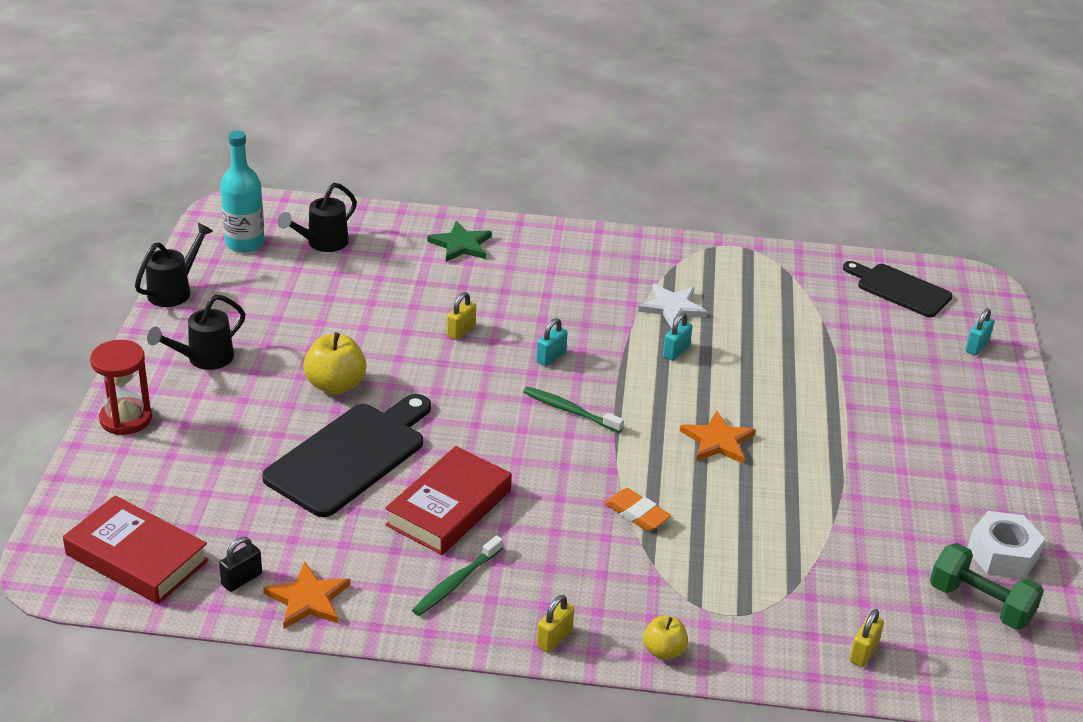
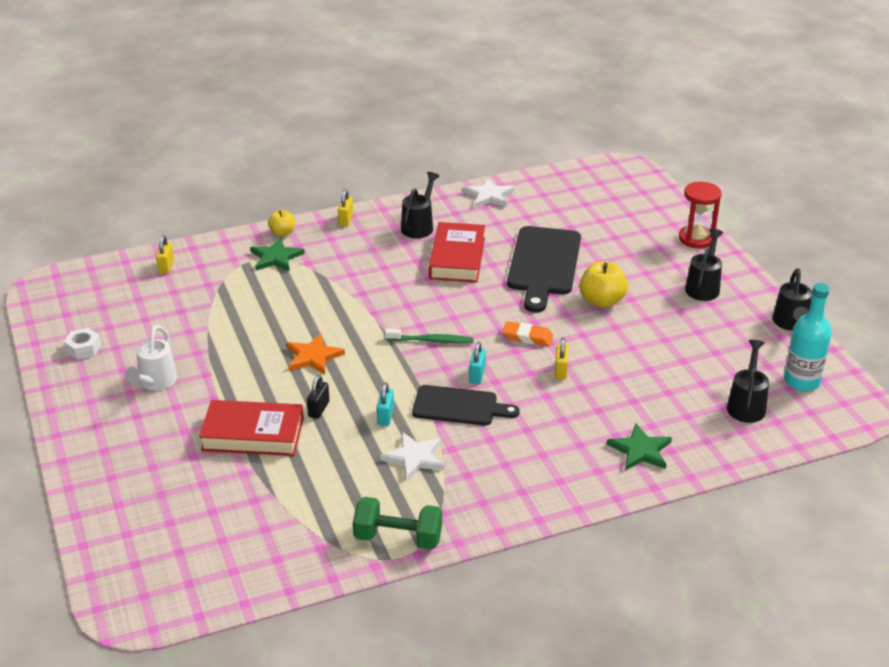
camera: 155 degrees right, 0 degrees up
(137, 557) = (595, 184): red book -> red book (253, 434)
(242, 579) = (531, 192): black padlock -> black padlock (318, 409)
(308, 599) = (489, 196): orange star -> white star
(456, 582) = (419, 226): green toothbrush -> black watering can
(637, 513) = (340, 293): orange eraser -> orange eraser (527, 337)
(695, 606) = (276, 257): none -> green star
(900, 289) = (212, 567): black cutting board -> black cutting board (459, 406)
(916, 475) = (155, 383): none -> white watering can
(976, 346) = (122, 524): turquoise padlock -> none
(980, 604) = (96, 314): green dumbbell -> green dumbbell (398, 538)
(1002, 554) = (83, 349): white nut -> white nut, size x0.66

